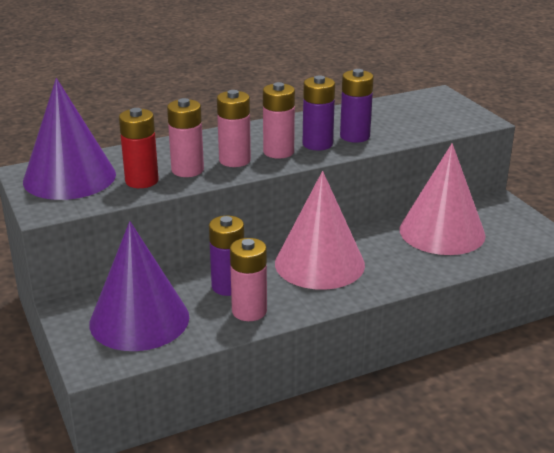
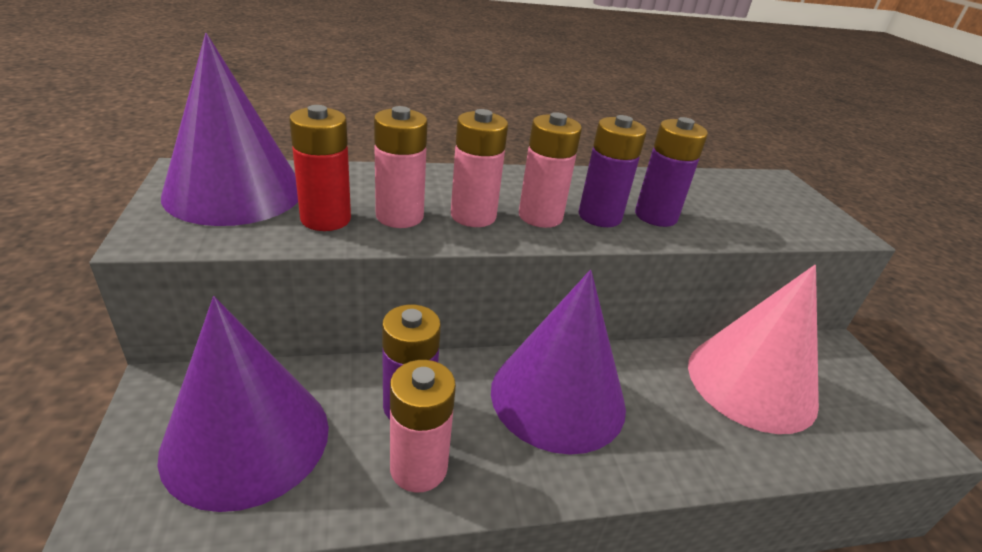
camera: 10 degrees right, 5 degrees up
(319, 263) = (558, 397): pink cone -> purple cone

